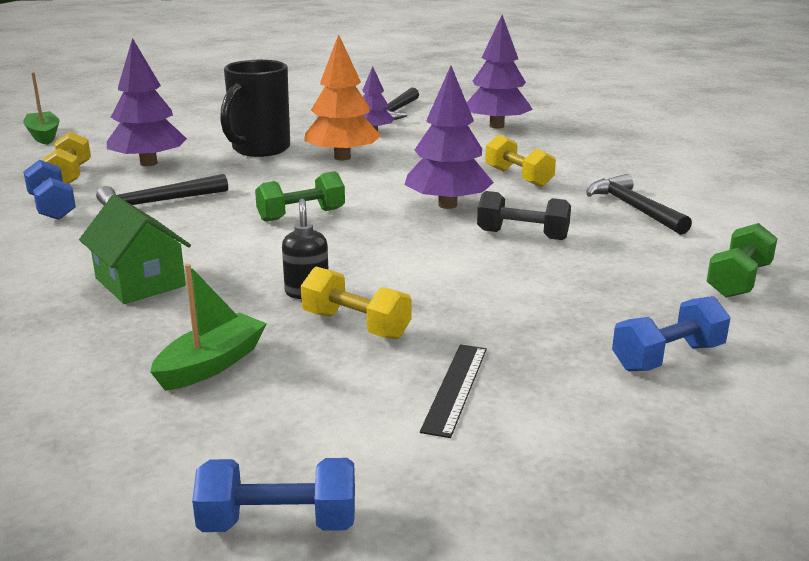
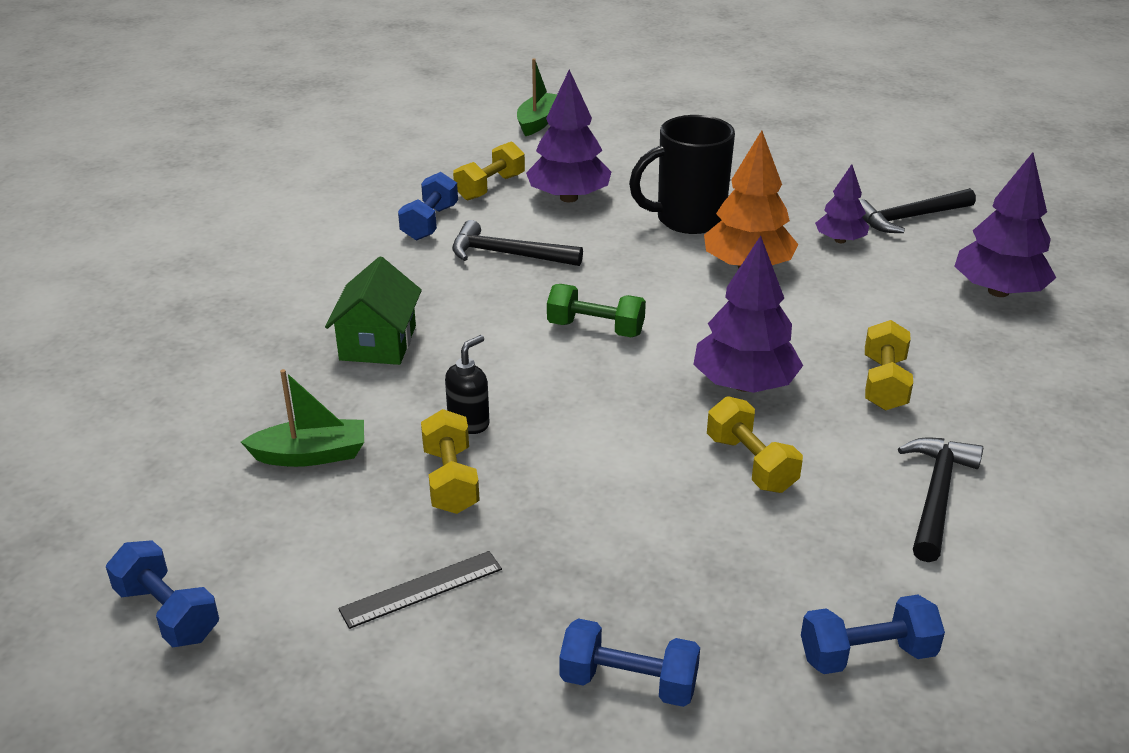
camera: 45 degrees right, 10 degrees up
(522, 235) = (751, 464): black dumbbell -> yellow dumbbell
(738, 281) = (867, 654): green dumbbell -> blue dumbbell

